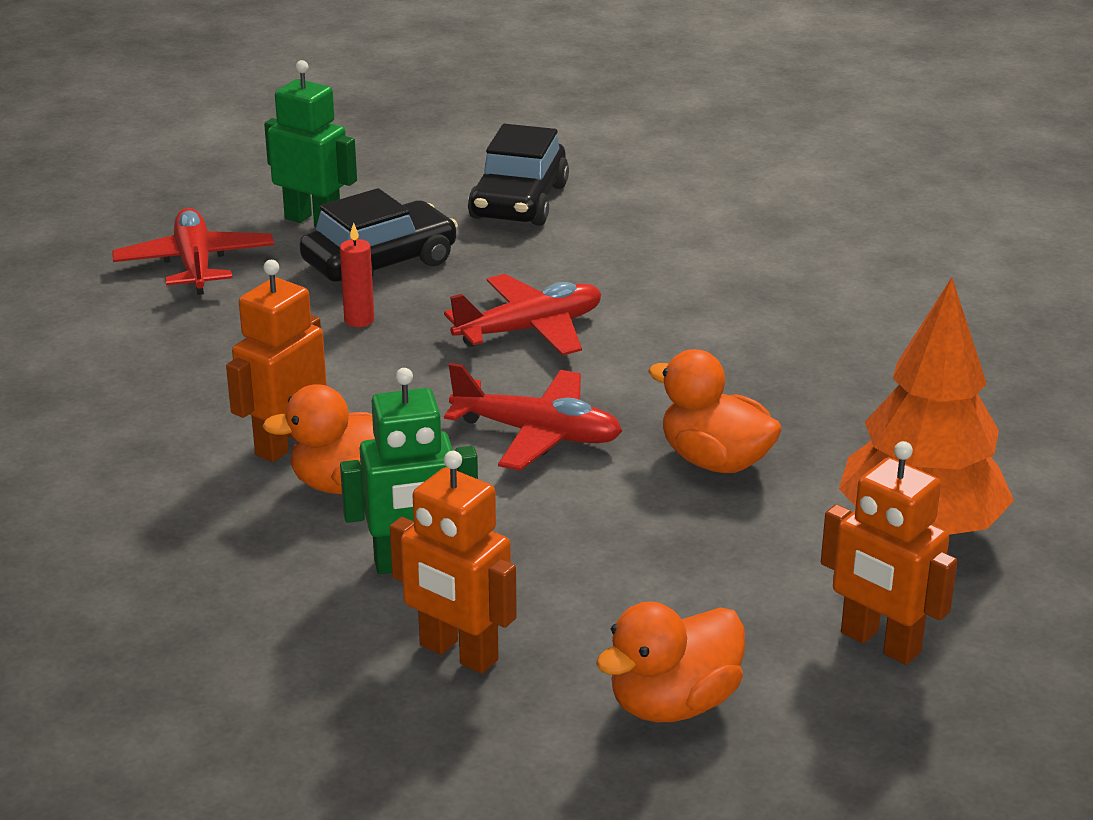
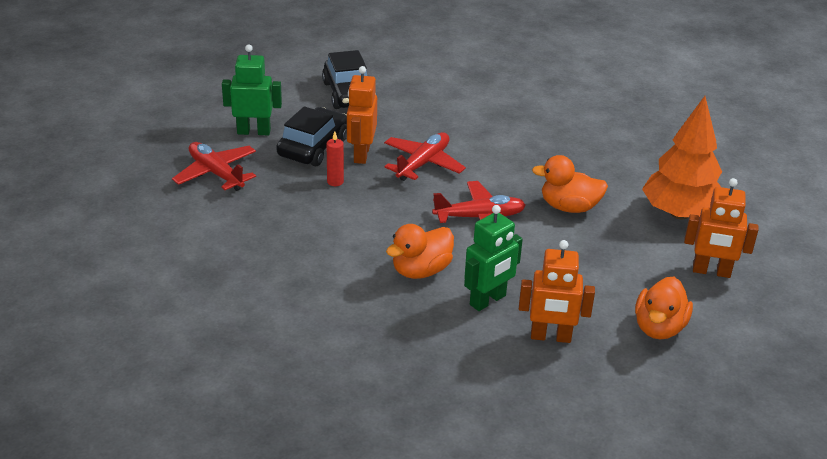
camera: 30 degrees left, 5 degrees up
(285, 443) = (367, 259): orange robot -> orange robot (361, 154)

